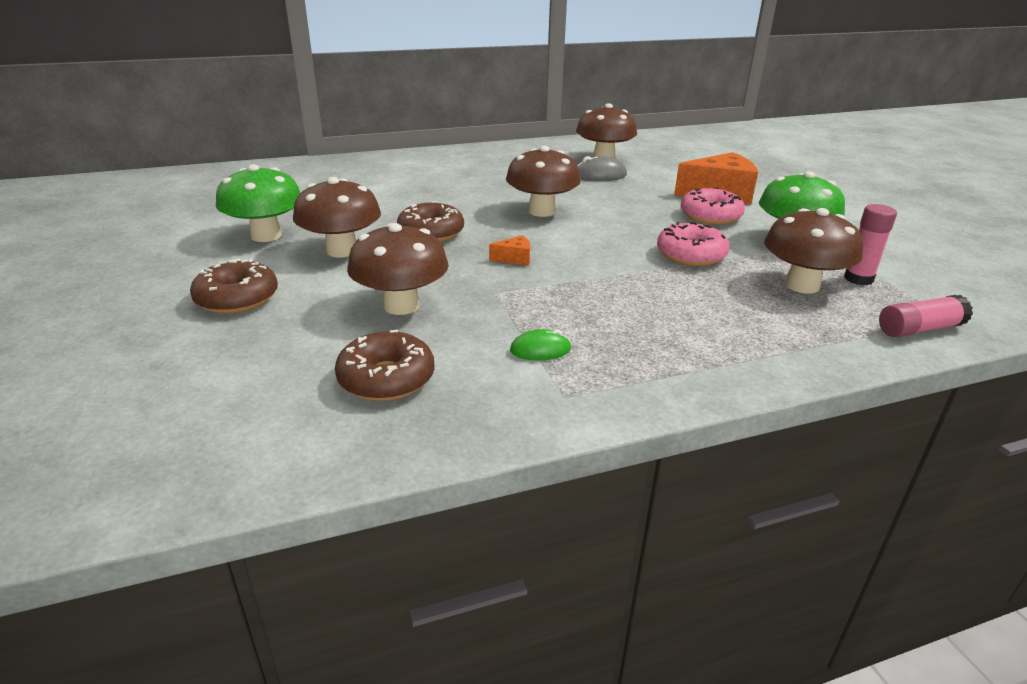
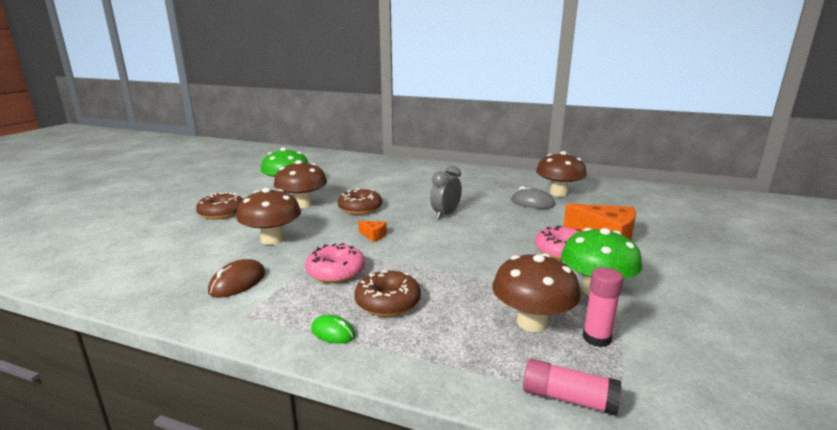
camera: 40 degrees right, 10 degrees down
(386, 379) = (198, 270): brown donut -> brown donut (388, 302)
(473, 368) = (237, 282): none -> brown mouse
(540, 350) = (284, 287): green mouse -> green mouse (333, 332)
(541, 211) = (445, 214): brown mushroom -> grey clock
(690, 255) = (488, 271): pink donut -> pink donut (336, 272)

